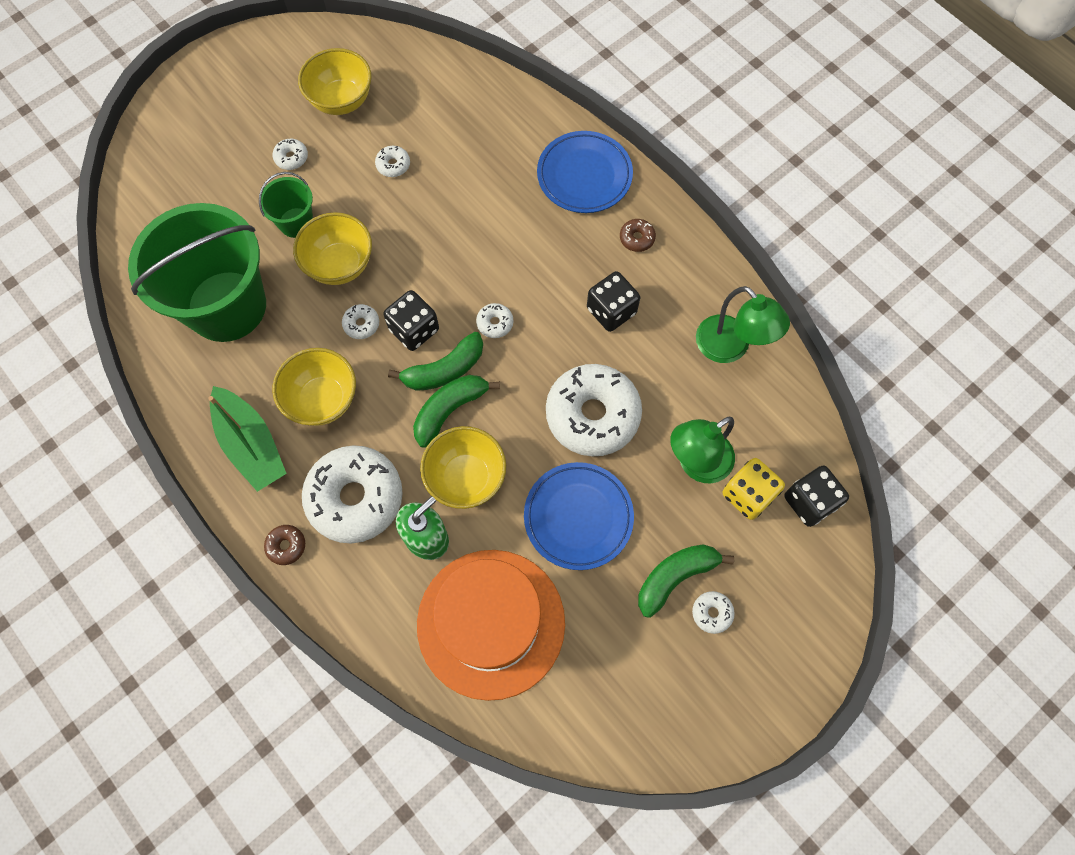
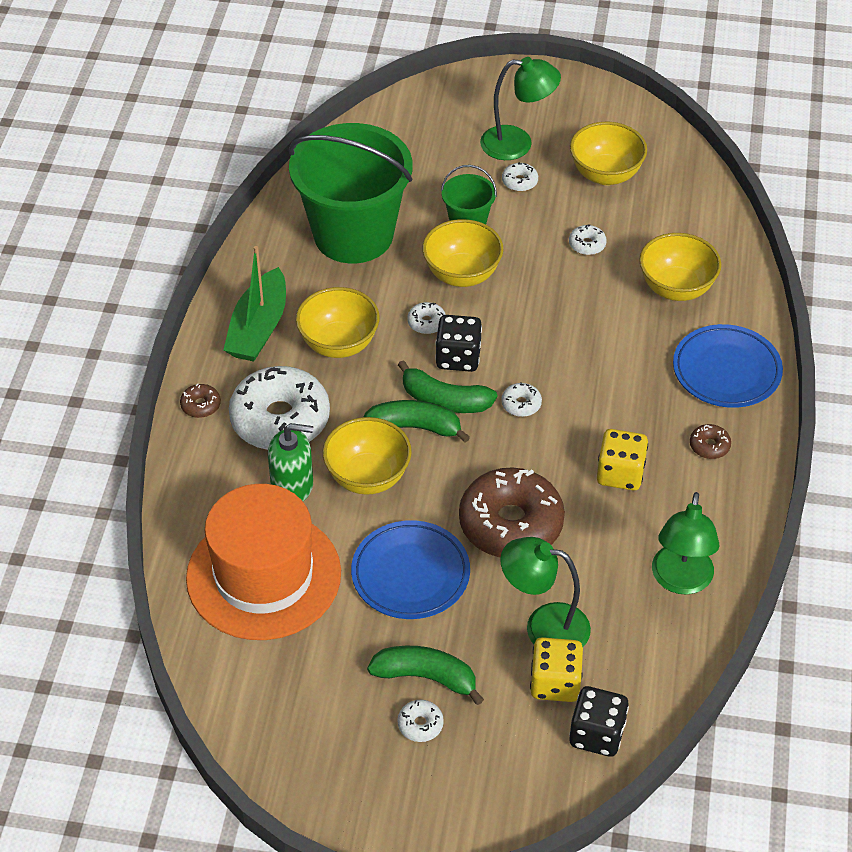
camera: 50 degrees right, 20 degrees down
(254, 130) = (517, 144): none -> green lamp
(486, 145) = (676, 288): none -> yellow bowl
(592, 415) = (511, 524): white donut -> brown donut
(611, 311) = (620, 473): black dice -> yellow dice

